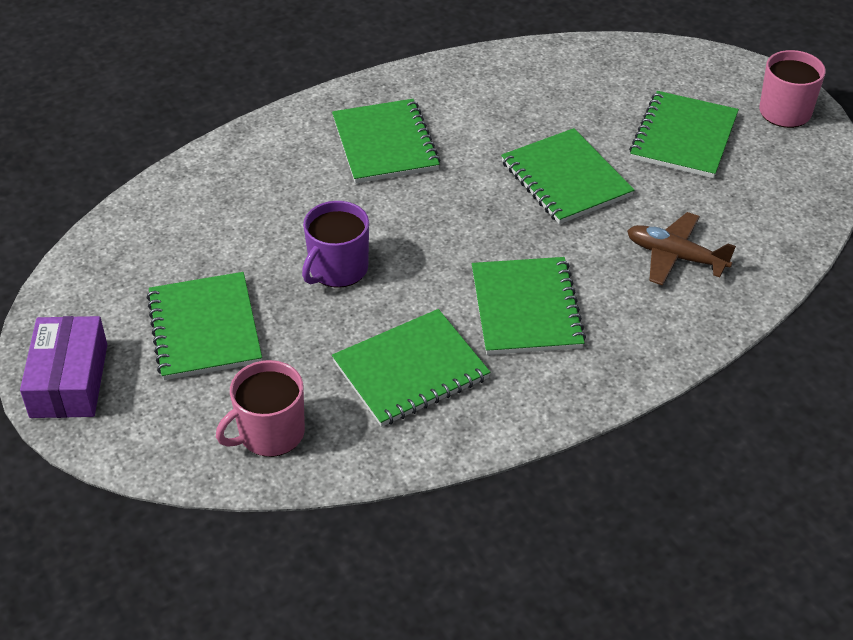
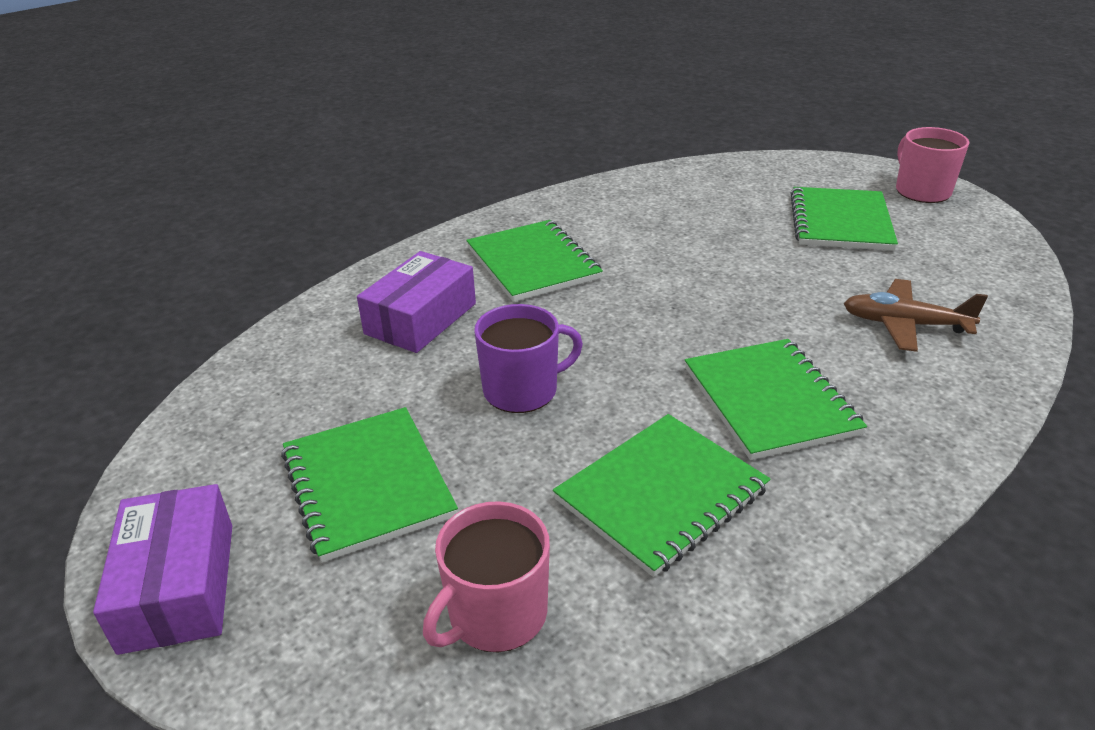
camera: 10 degrees left, 10 degrees down
(275, 189) = (421, 319): none -> purple box
(337, 269) = (522, 390): purple mug -> purple mug turned 135 degrees counterclockwise
(565, 179) = (742, 270): green notebook -> none

